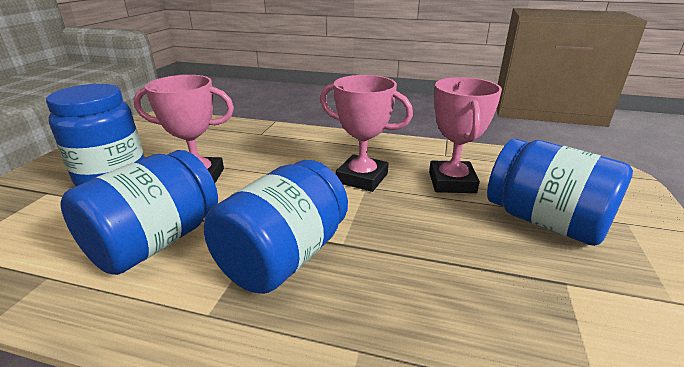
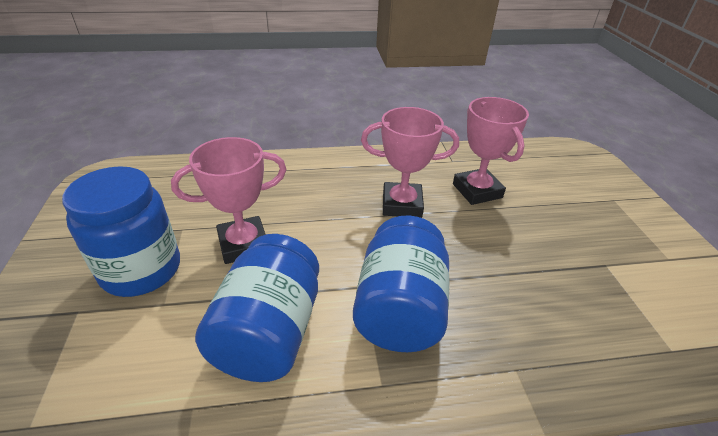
camera: 25 degrees left, 10 degrees up
(545, 221) = (564, 213): blue jar -> none

